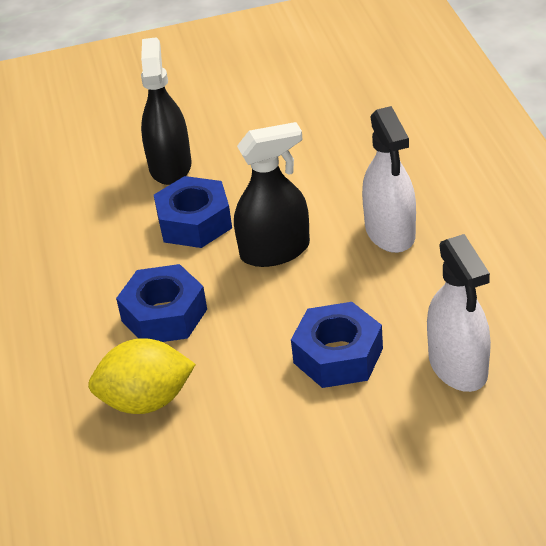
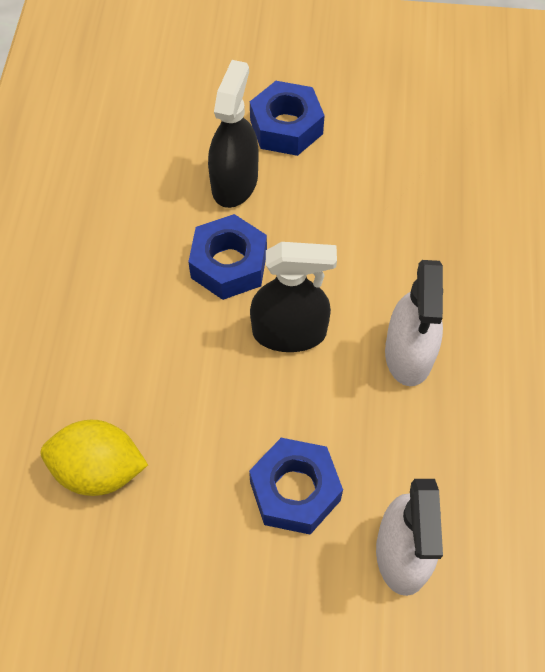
camera: 15 degrees right, 20 degrees up
(164, 315) = (155, 371): blue nut -> blue nut (286, 127)

